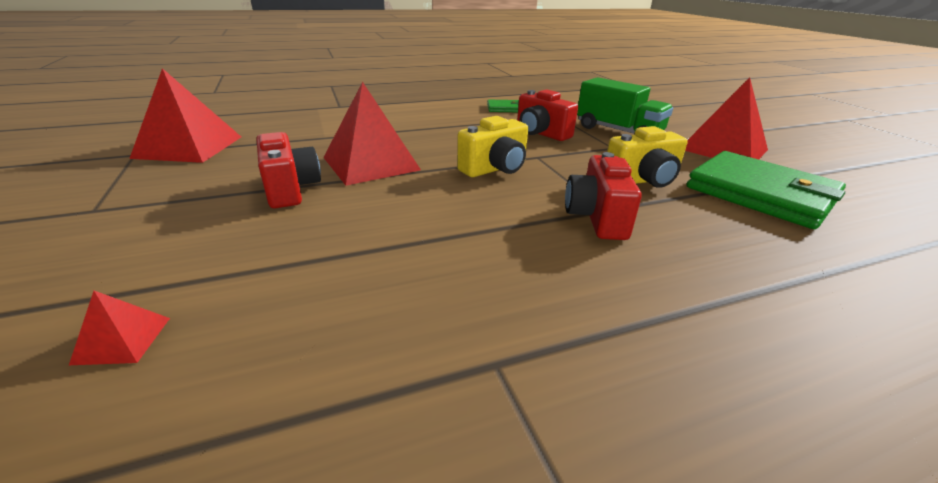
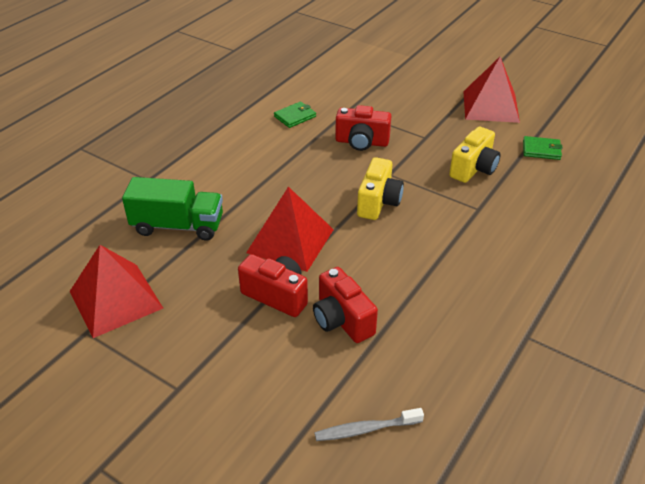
camera: 35 degrees left, 10 degrees up
(122, 340) = (365, 429): red pyramid -> grey toothbrush
(596, 217) = (480, 219): red camera -> red camera (342, 320)
(618, 131) = (409, 113): green truck -> green truck (178, 226)
(760, 194) = (541, 150): green wallet -> green wallet, size x0.45

